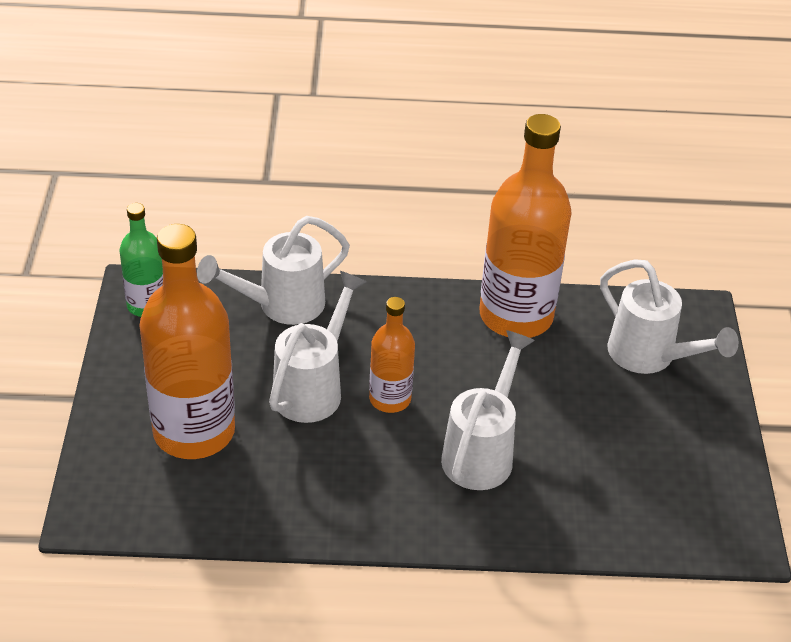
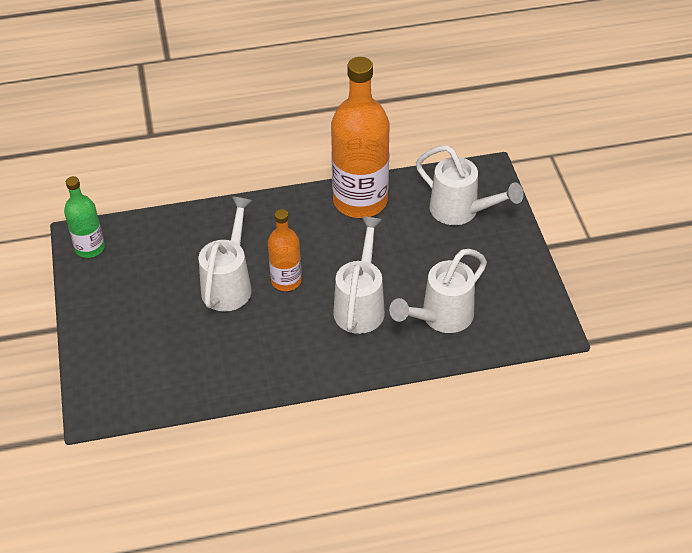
camera: 10 degrees left, 5 degrees up
(194, 431) = (152, 334): orange bottle -> none
(280, 306) = (188, 228): white watering can -> white watering can (440, 318)

